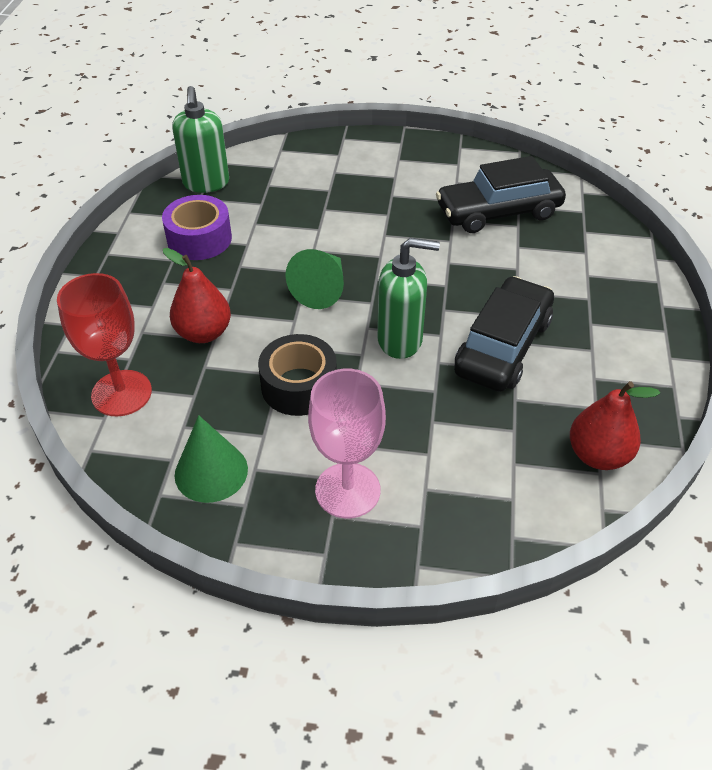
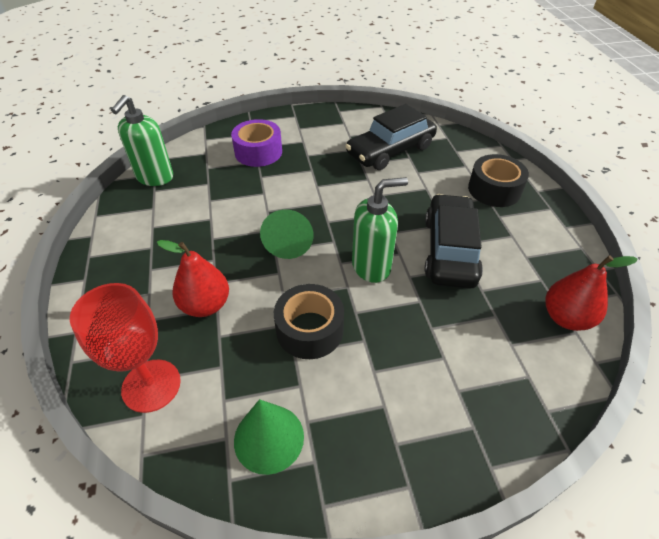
camera: 20 degrees left, 0 degrees up
(199, 239) = (168, 224): purple tape -> purple tape (258, 152)
(206, 183) = (155, 177): green soap dispenser -> green soap dispenser turned 45 degrees clockwise
(347, 490) = (397, 414): pink goblet -> none
(604, 290) = (494, 190): none -> black tape

